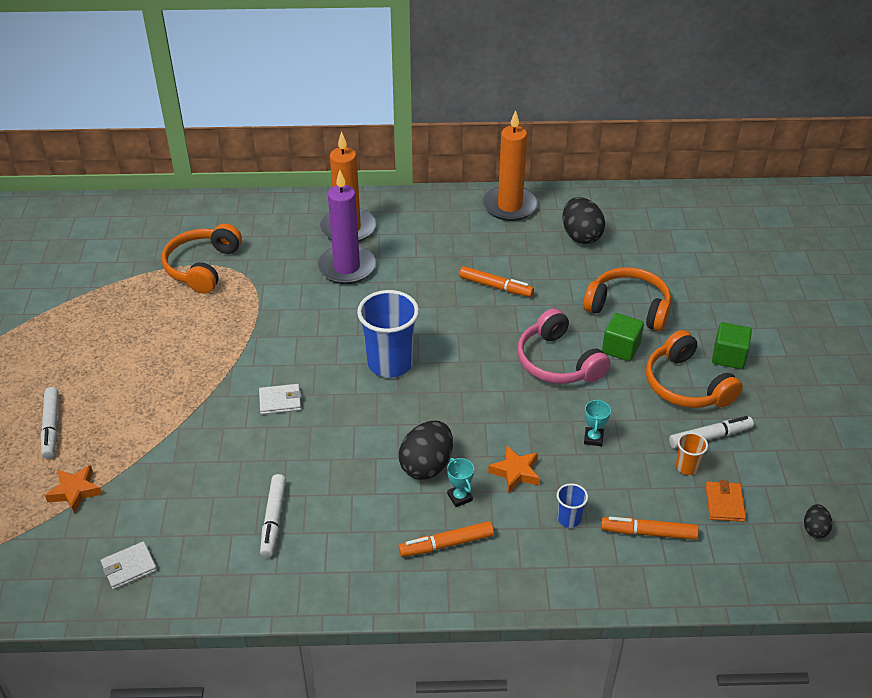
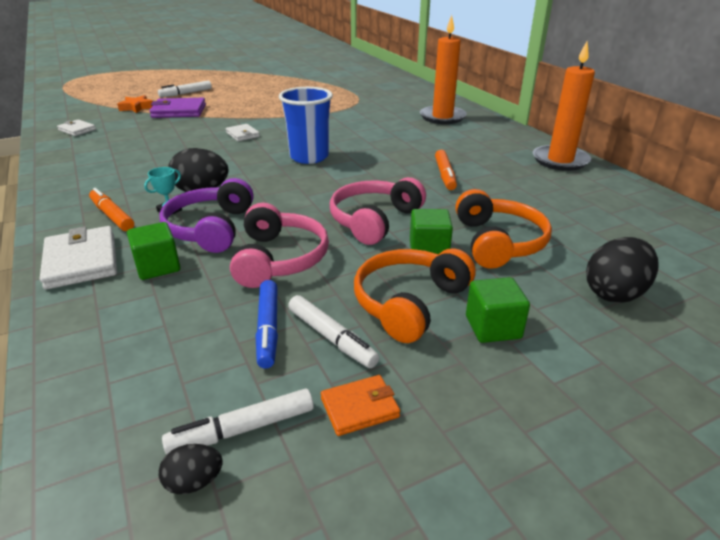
camera: 65 degrees right, 10 degrees down
(134, 447) = (179, 111): none -> purple wallet
(202, 267) = (351, 93): orange headphones -> none
(273, 519) = (126, 155): white marker -> white marker (242, 429)
(346, 267) = (399, 125): purple candle -> none
(515, 472) = (211, 228): orange star -> purple headphones
(533, 573) = (81, 261): none -> white wallet
(569, 519) = (158, 266): blue cup -> green cube
(581, 236) = (571, 197): black egg -> black egg (614, 293)
(593, 438) = (279, 259): turquoise trophy -> pink headphones
(648, 533) = (150, 319): orange marker -> none
(687, 467) = (268, 329): orange cup -> blue marker
(724, 503) = (217, 372): orange wallet -> orange wallet (360, 408)

